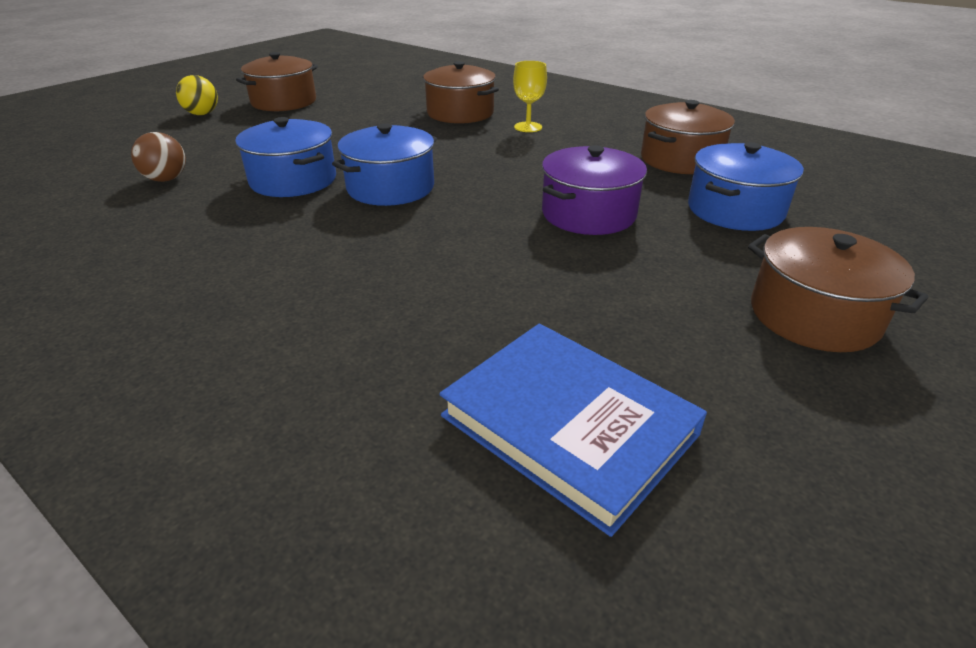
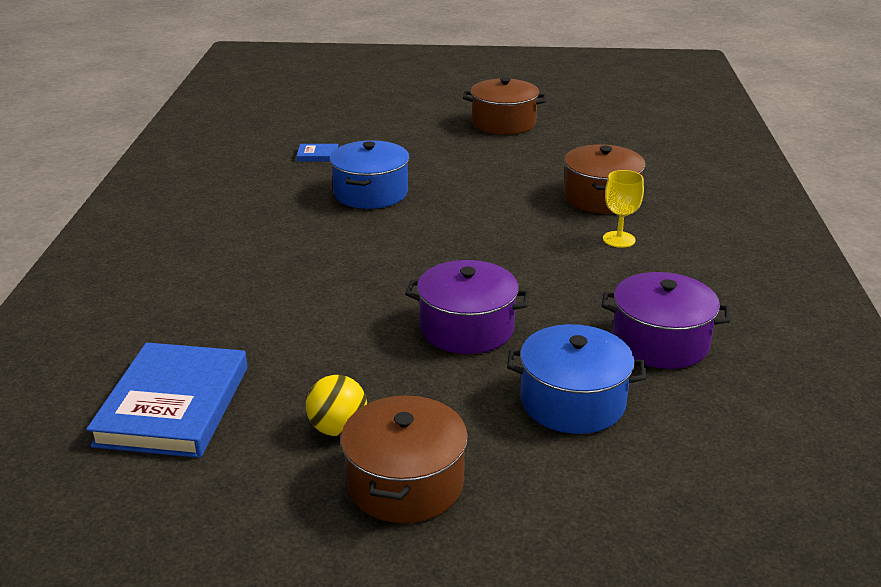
camera: 55 degrees right, 5 degrees down
(166, 179) = (318, 155): brown ball -> blue book
(202, 114) = (434, 110): yellow ball -> yellow ball (338, 429)
(390, 187) = (405, 231): blue pot -> none
(680, 159) = (660, 342): brown pot -> purple pot

